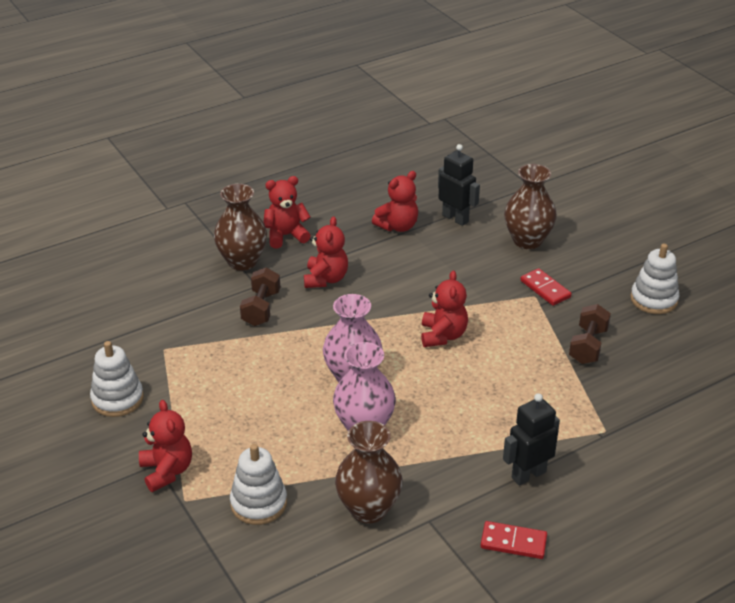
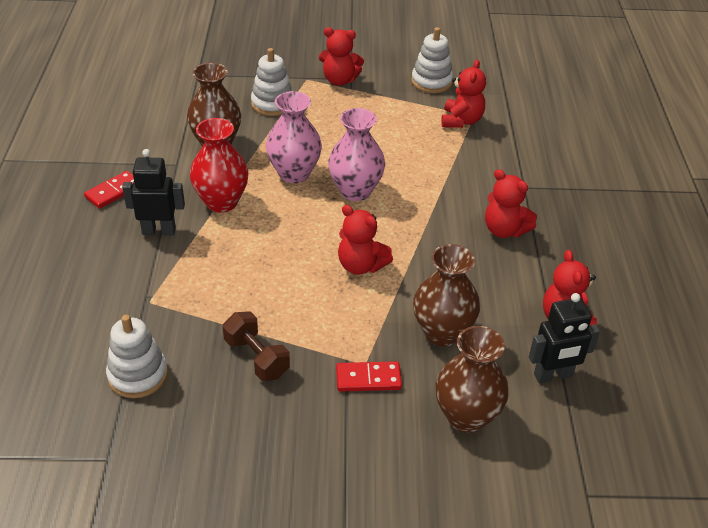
camera: 120 degrees right, 5 degrees up
(242, 261) = (569, 191): brown vase -> brown vase (442, 332)
(261, 308) = (488, 177): brown dumbbell -> none
(286, 236) = (596, 233): red teddy bear -> red teddy bear (461, 121)
(450, 455) = (221, 202): none -> red vase
(528, 474) = (159, 231): black robot -> black robot turned 90 degrees counterclockwise
(654, 299) = (273, 465): white stacking toy -> white stacking toy (138, 375)

